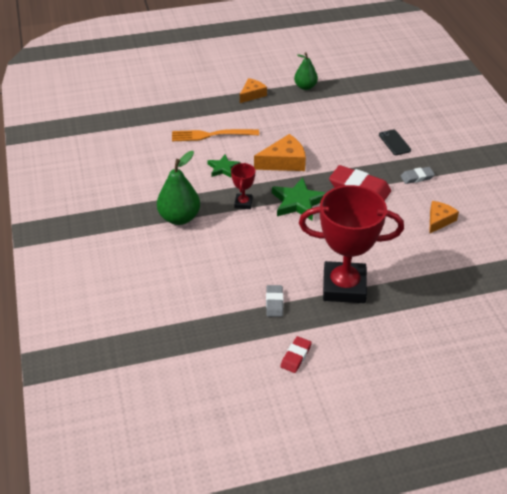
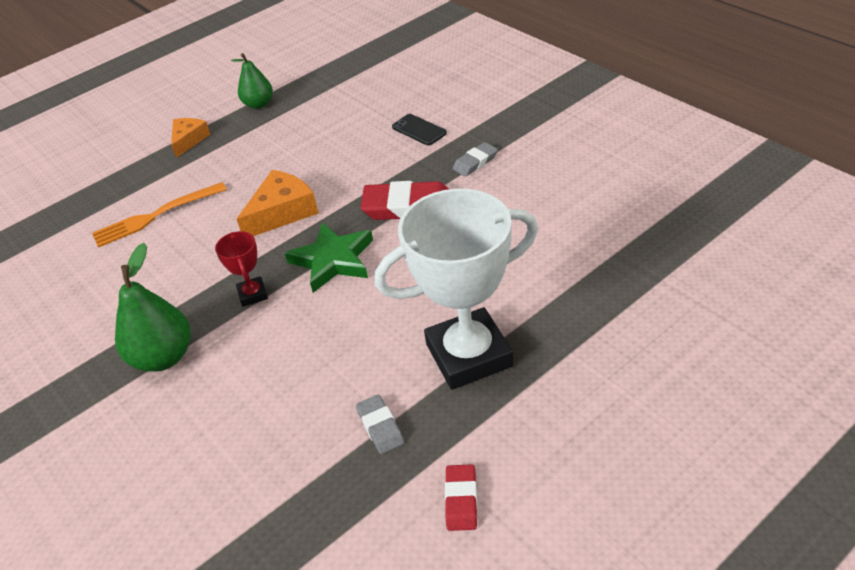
camera: 20 degrees left, 0 degrees up
(223, 168) = (196, 256): green star -> none
(344, 287) = (469, 355): red trophy -> white trophy
(439, 220) = (539, 206): orange cheese -> none

